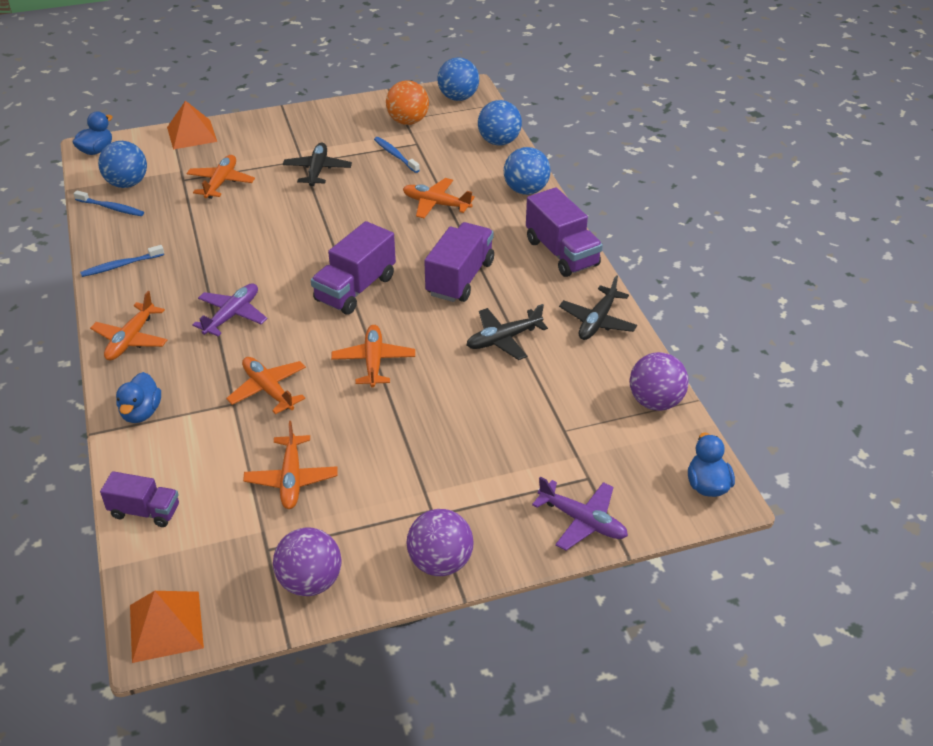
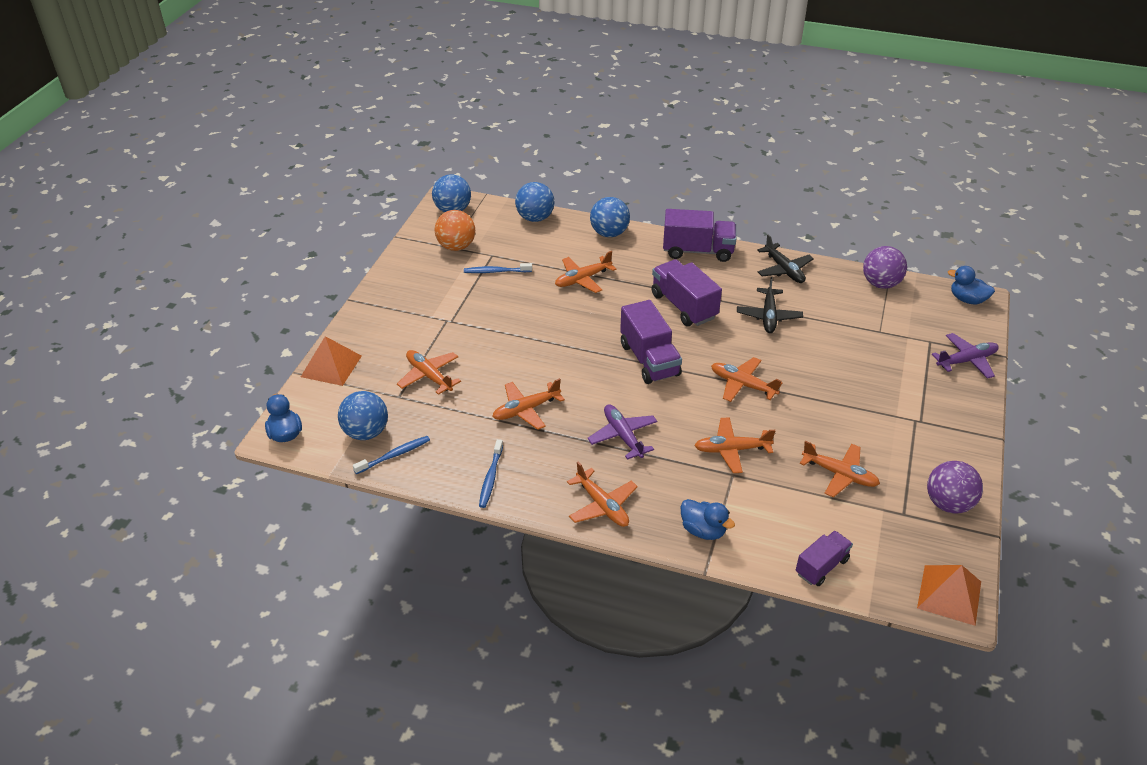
camera: 55 degrees left, 0 degrees up
(221, 248) = (526, 410): none -> orange plane
(317, 170) = (471, 318): black plane -> none
(440, 562) = (966, 436): purple ball -> none

